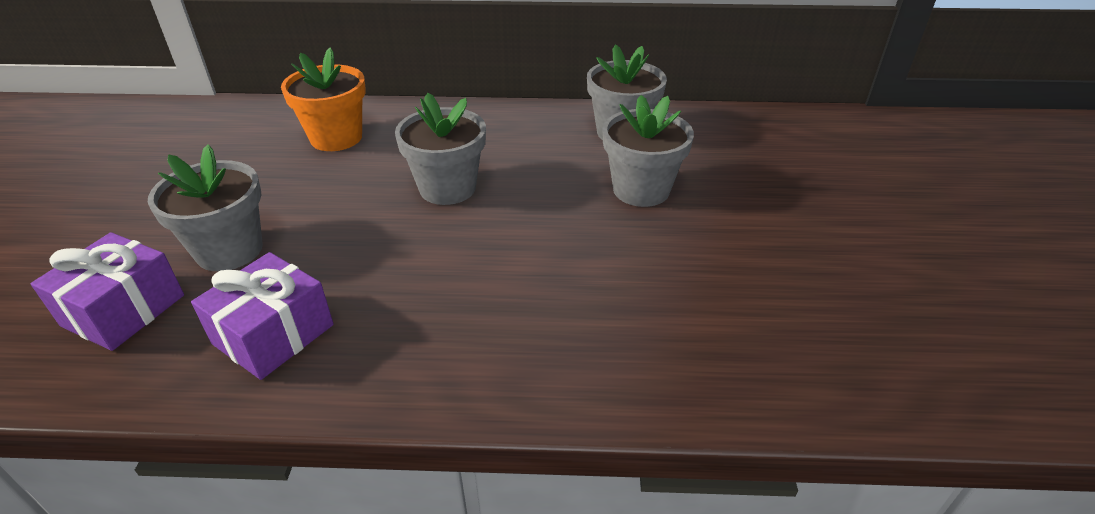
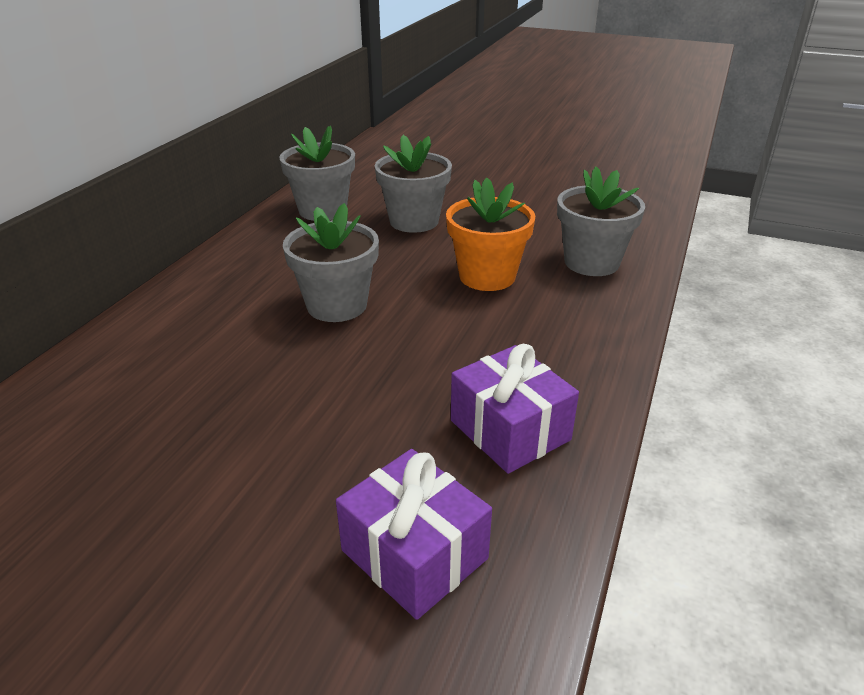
camera: 70 degrees left, 5 degrees down
(229, 250) = (344, 461): grey flower pot -> grey flower pot (591, 262)
(336, 138) = (159, 365): orange flower pot -> orange flower pot (487, 276)

